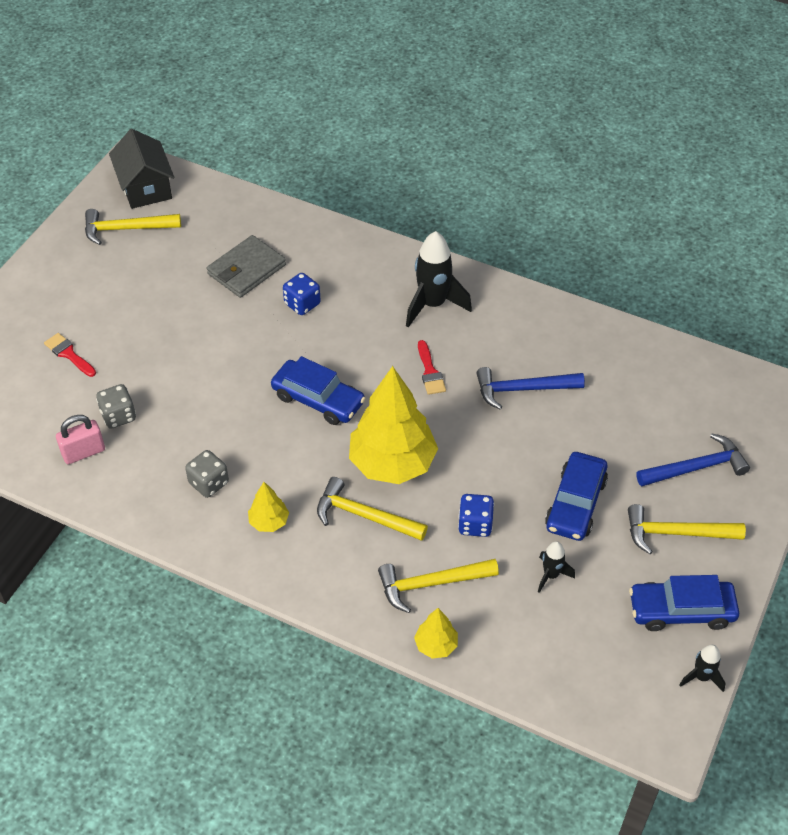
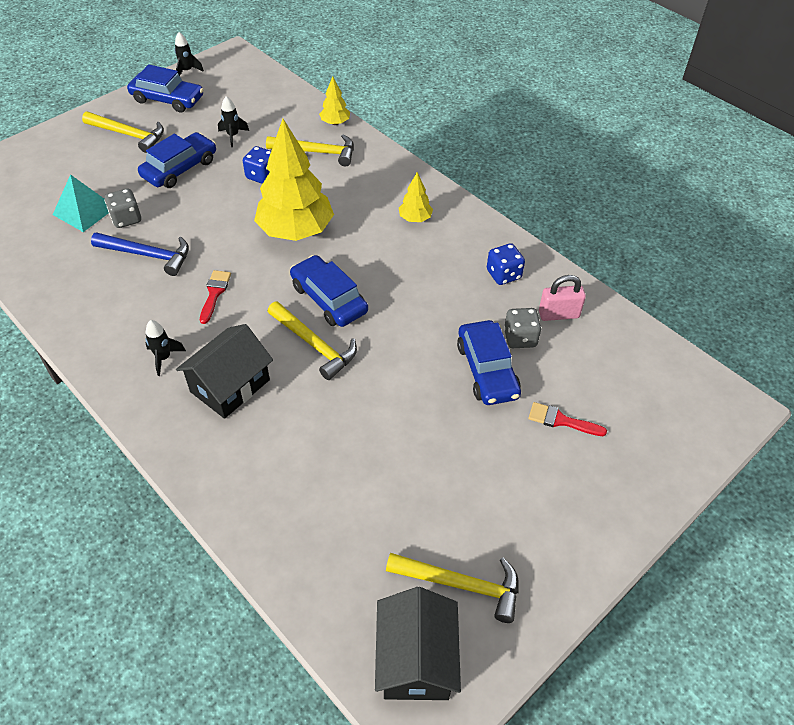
camera: 160 degrees left, 0 degrees up
(69, 354) = (561, 420): red brush -> red brush turned 135 degrees clockwise
(143, 377) = (487, 370): none -> blue car
(209, 483) = (453, 259): grey dice -> grey dice (126, 219)
(246, 269) = (333, 467): grey wallet -> none
(302, 304) = (293, 401): blue dice -> blue dice (503, 275)
(362, 300) = (230, 386): none -> black house
(364, 516) = (339, 203): yellow hammer -> yellow hammer (314, 345)
(433, 304) = (164, 358): black rocket -> black rocket, size x0.52
(629, 416) = (84, 211): none -> turquoise pyramid
(696, 467) = (73, 165): blue hammer -> none

